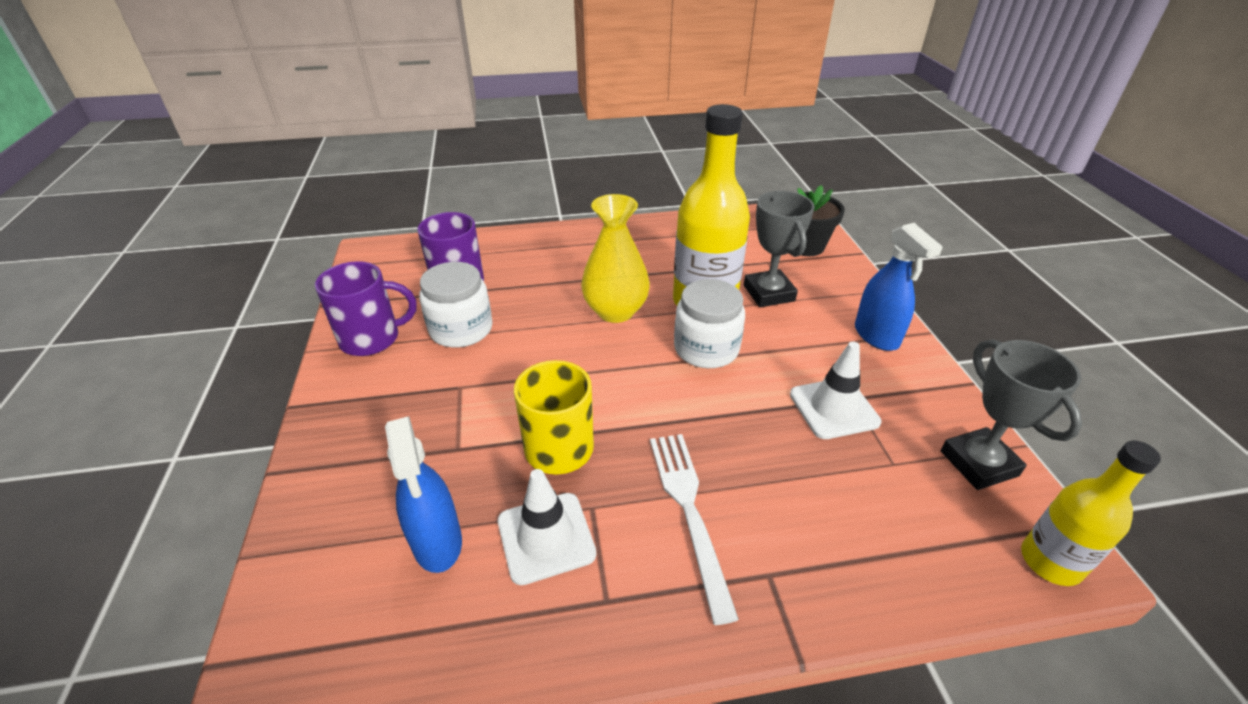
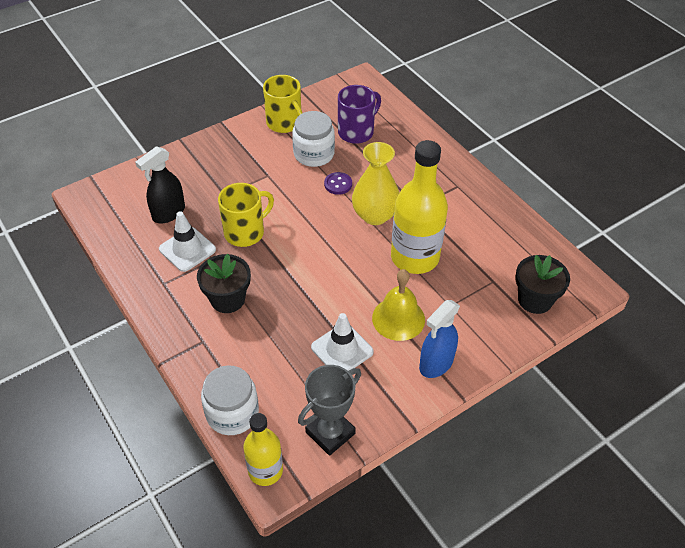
camera: 65 degrees right, 10 degrees up
(372, 338) = (284, 123): purple mug -> yellow mug
(437, 542) = (168, 213): blue spray bottle -> black spray bottle
(537, 325) = (338, 184): none -> purple button
(689, 511) = (227, 299): white fork -> black flower pot
(706, 349) = (363, 271): white jar -> white jar (232, 413)
(769, 293) = (449, 291): grey trophy -> none
(797, 343) = (398, 318): none -> yellow bell

